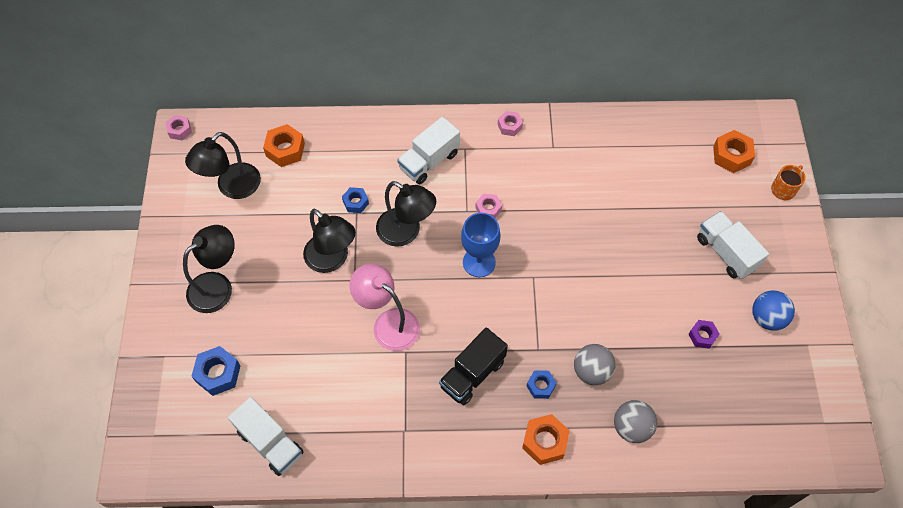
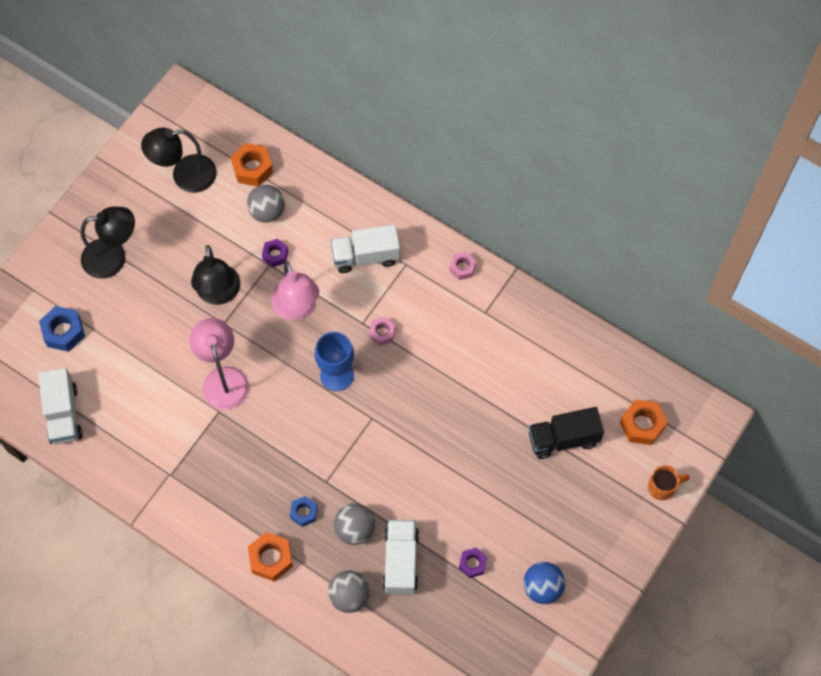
camera: 35 degrees right, 5 degrees up
(180, 130) = (179, 95): pink nut -> none
(323, 174) = (267, 212): none -> grey ball
(355, 202) = (275, 255): blue nut -> purple nut
(406, 232) = (297, 309): black lamp -> pink lamp
(472, 374) = (257, 465): black truck -> black truck (563, 439)
(726, 252) = (557, 508): white truck -> white truck (401, 561)

